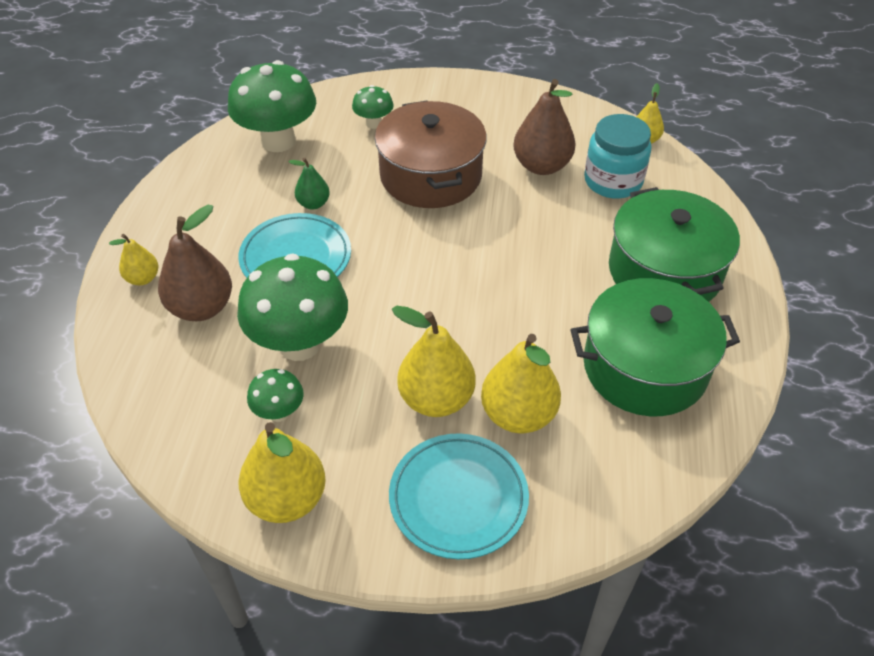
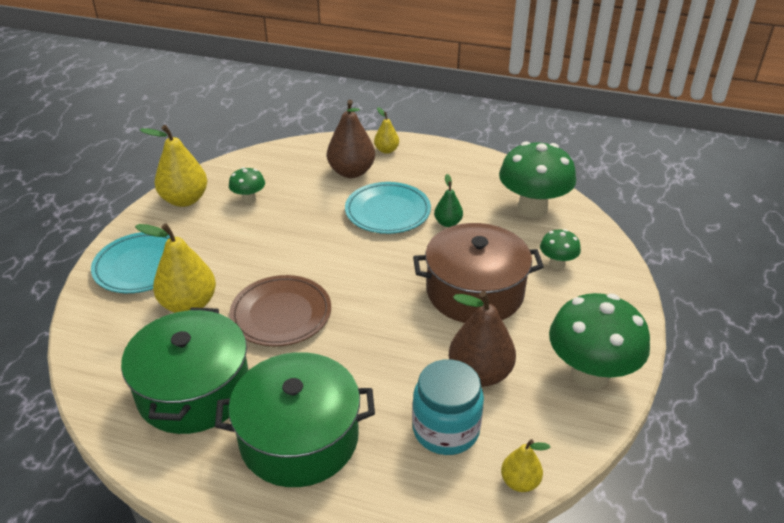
camera: 100 degrees right, 10 degrees down
(300, 344) = (302, 210): green mushroom -> green mushroom (590, 374)
(436, 399) = (224, 266): yellow pear -> none
(508, 320) = (281, 314): none -> brown plate

